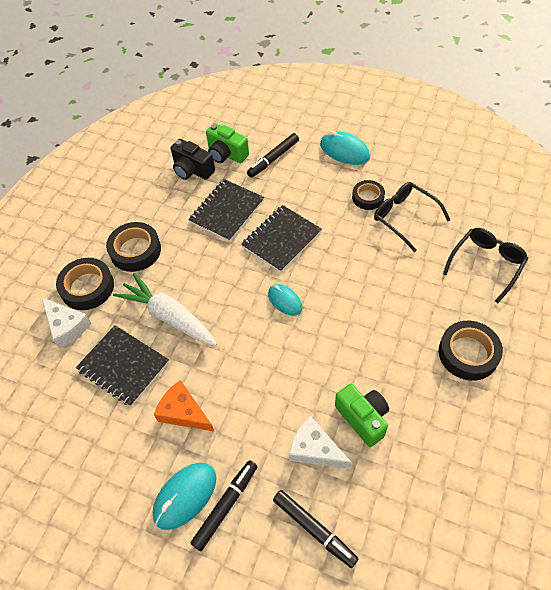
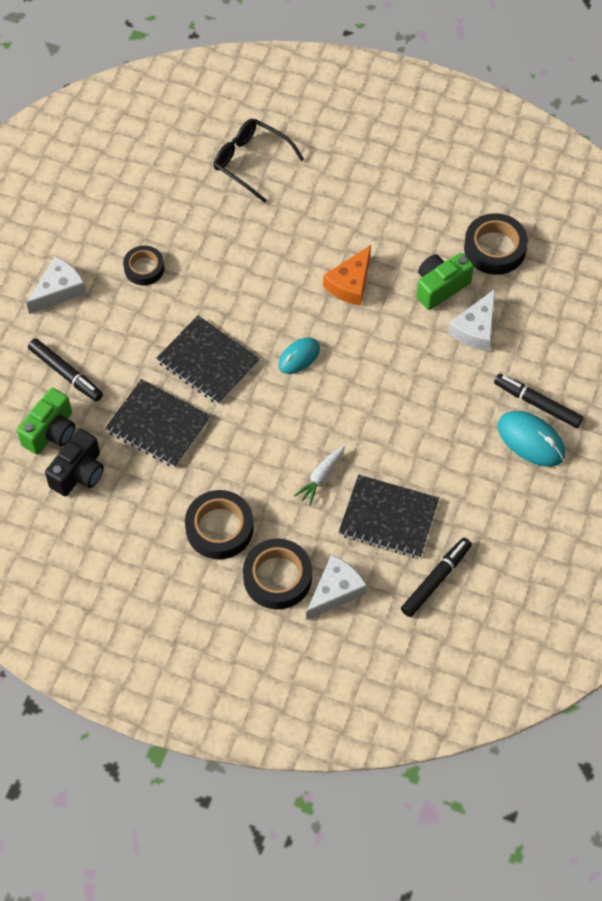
camera: 95 degrees left, 5 degrees up
(123, 366) = (388, 518): black notebook -> black notebook turned 75 degrees clockwise
(169, 316) = (321, 477): white carrot -> white carrot, size x0.51
(183, 412) = (442, 450): orange cheese -> orange cheese (350, 283)
(314, 529) = (552, 330): black marker -> black marker (435, 580)
(344, 151) = (59, 290): turquoise mouse -> white cheese
(404, 218) = (179, 232): black glasses -> none
(468, 353) = (364, 192): black tape -> black tape (494, 248)

